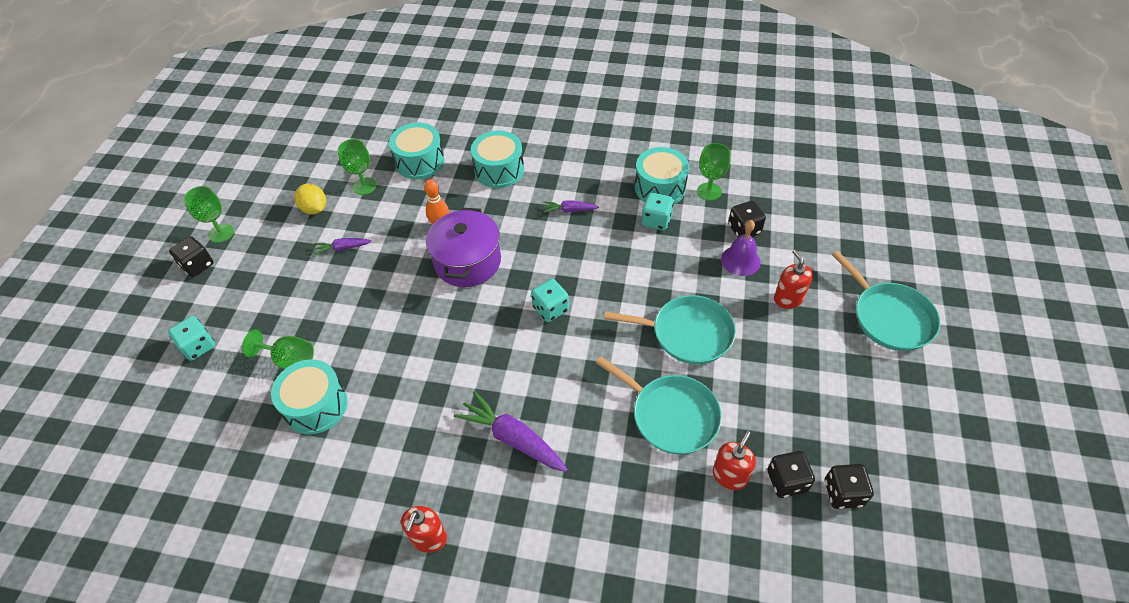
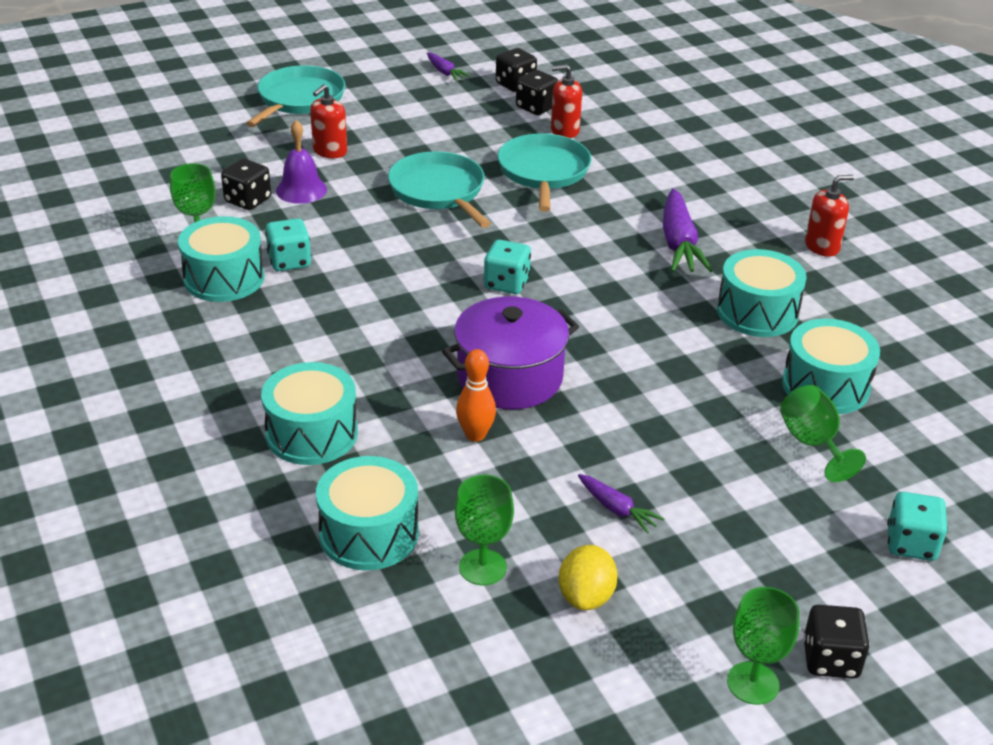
camera: 130 degrees left, 15 degrees down
(405, 426) = (757, 312): none -> turquoise drum
(569, 210) = (334, 333): purple carrot -> purple carrot (445, 72)

